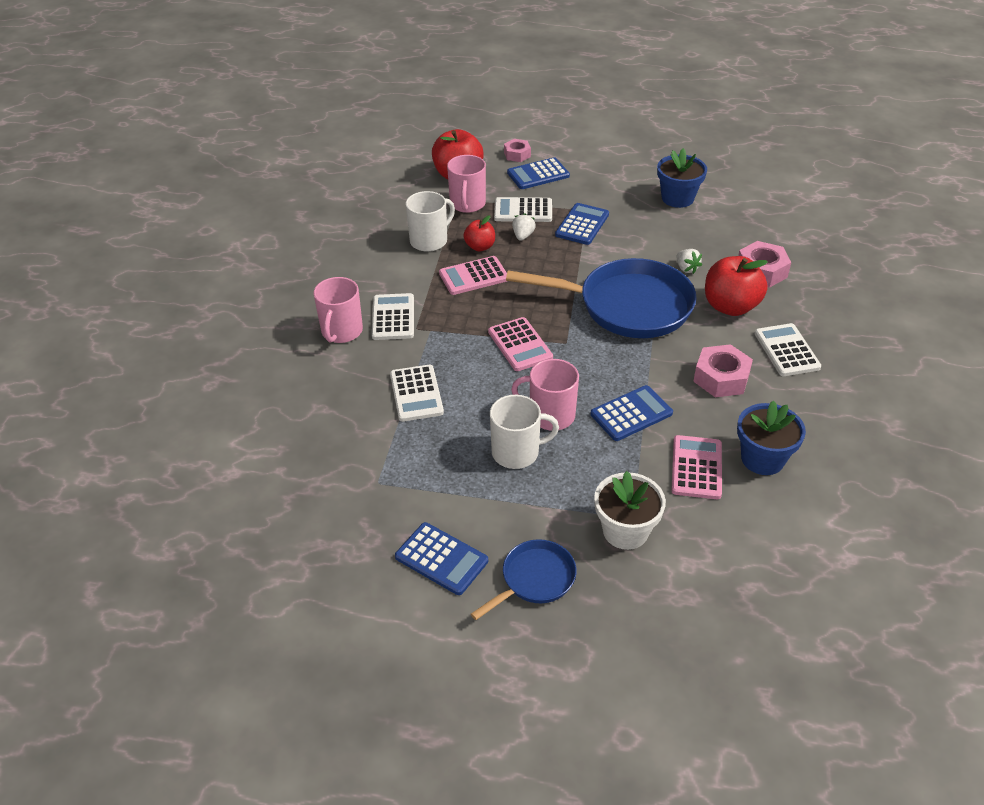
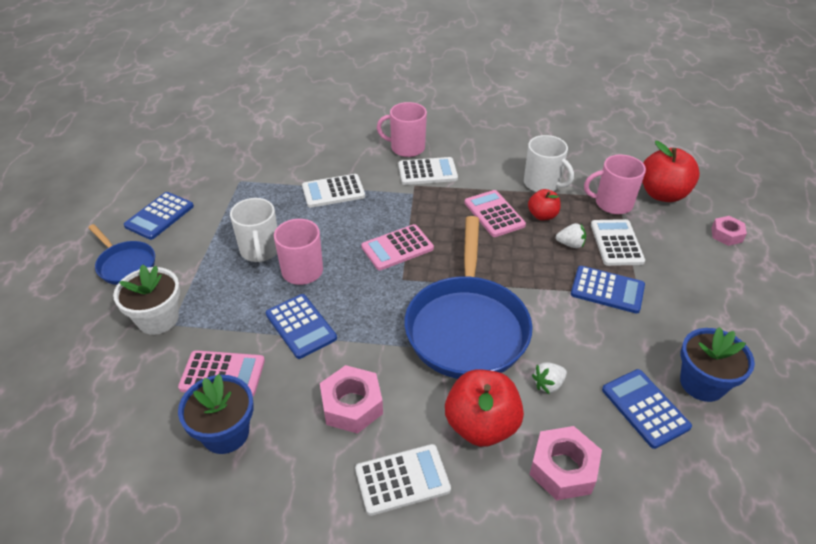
camera: 85 degrees right, 0 degrees up
(538, 174) = (693, 252): blue calculator -> blue calculator (645, 408)

